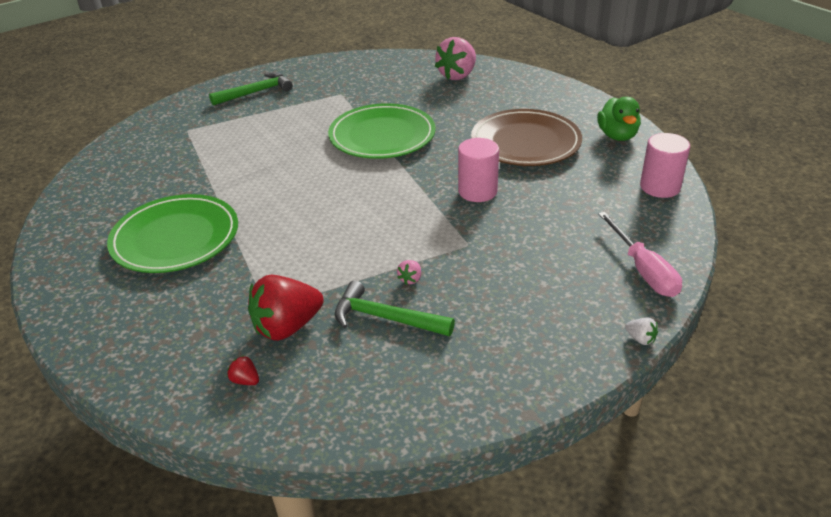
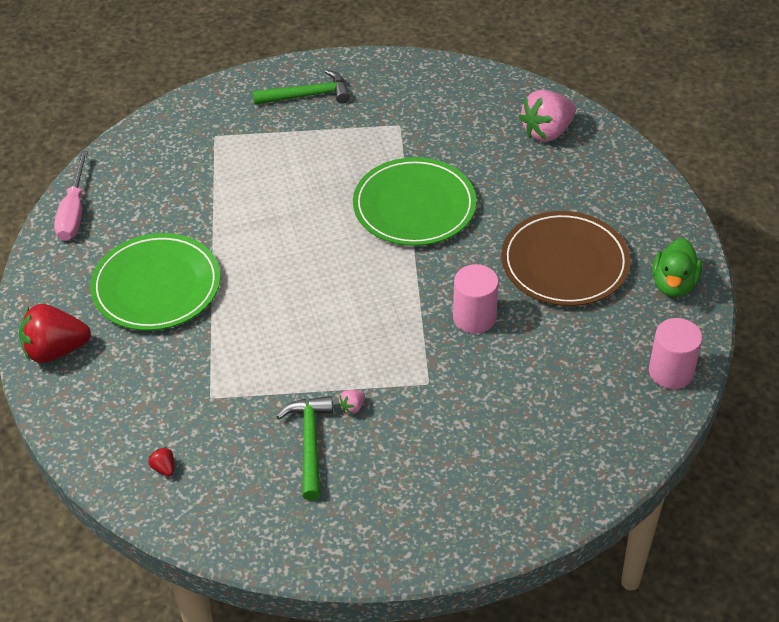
camera: 20 degrees right, 10 degrees up
(287, 327) = (219, 424): red strawberry -> red strawberry (55, 350)
(386, 318) = (309, 444): green hammer -> green hammer turned 45 degrees clockwise
(640, 339) = (527, 543): white strawberry -> none
(643, 270) = (581, 470): pink screwdriver -> pink screwdriver (74, 212)

